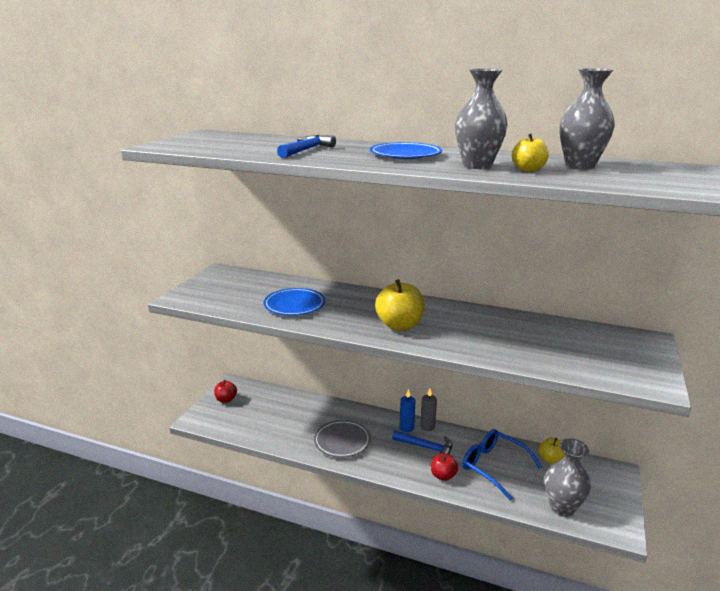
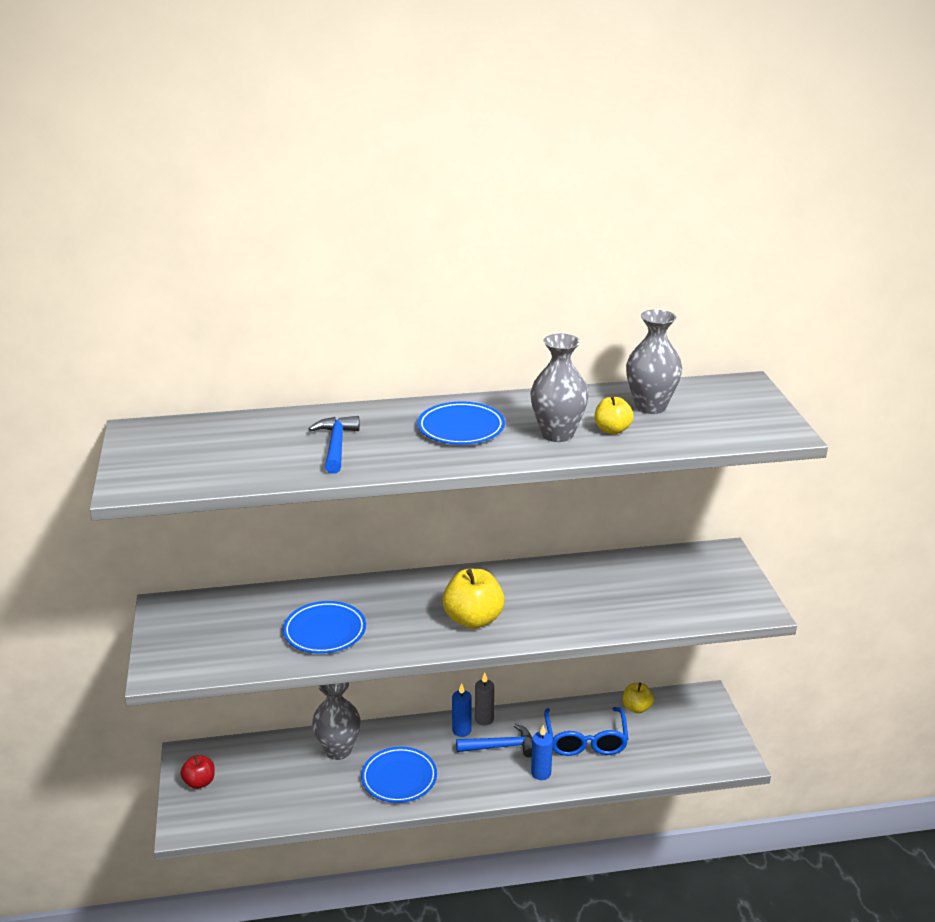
camera: 30 degrees left, 5 degrees up
(342, 441) = (399, 778): grey plate -> blue plate
(443, 476) = (541, 773): red apple -> blue candle
(494, 466) = (585, 740): blue glasses -> blue glasses turned 105 degrees counterclockwise
(562, 507) = (676, 758): grey vase -> grey vase (338, 750)

